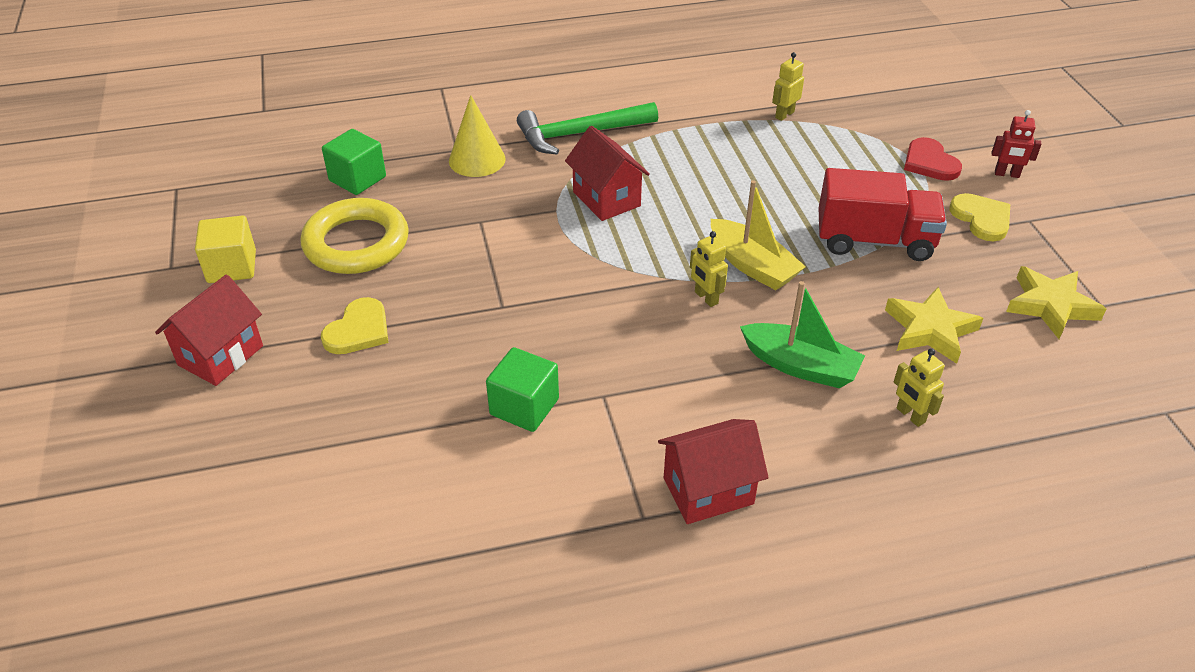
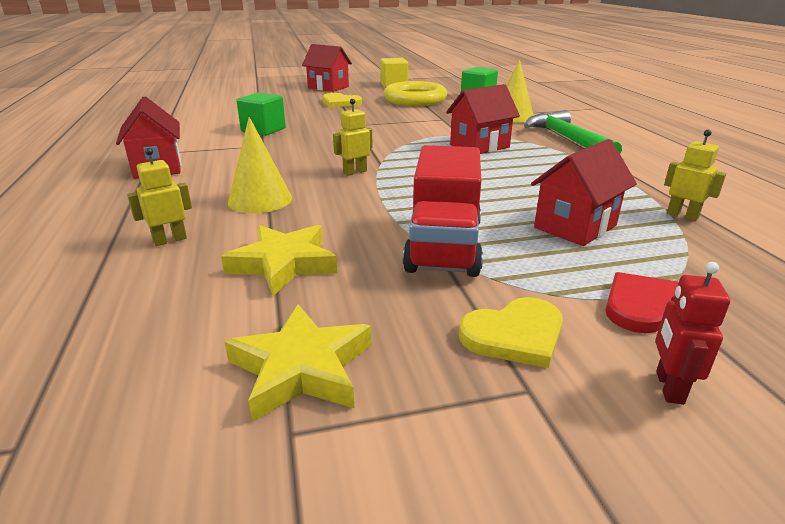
camera: 90 degrees right, 15 degrees down
(752, 265) = (397, 189): yellow boat -> none
(800, 366) = (260, 200): green boat -> yellow cone
(818, 169) = (575, 227): none -> red house

